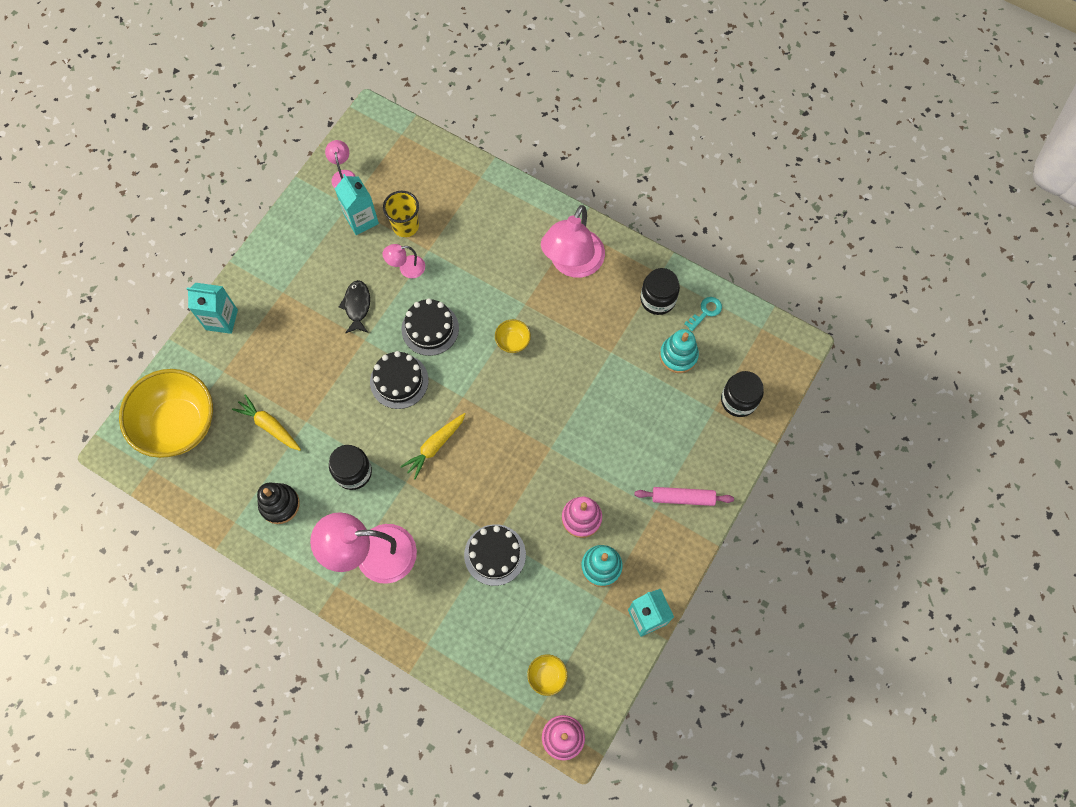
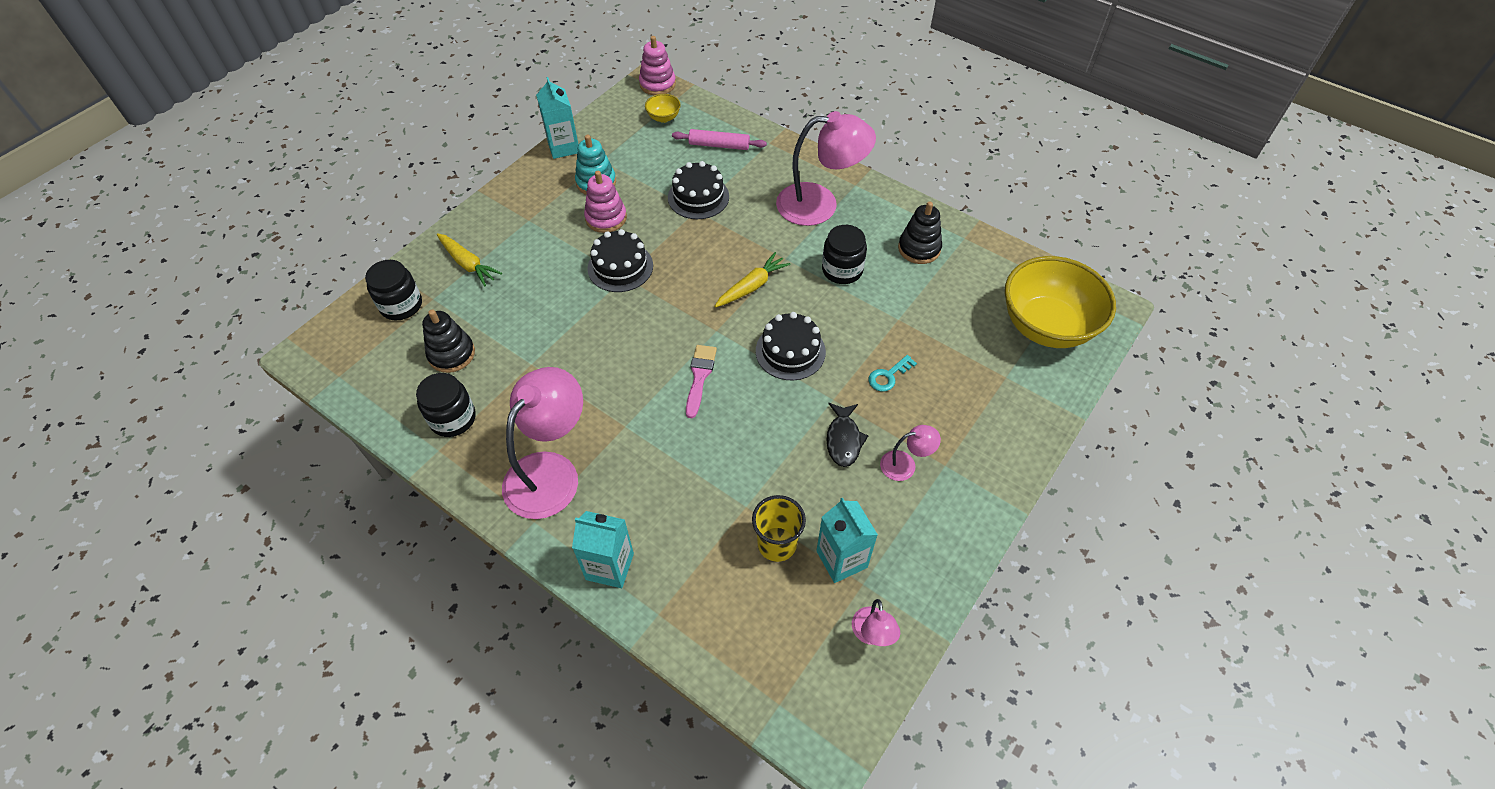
camera: 175 degrees left, 15 degrees down
(222, 319) = (1020, 436): turquoise carton -> turquoise carton (609, 566)
(269, 426) = (940, 317): yellow carrot -> yellow carrot (468, 264)
(406, 268) = (777, 483): pink lamp -> pink lamp (905, 464)
(430, 328) = (750, 405): black cake -> black cake (620, 267)
(472, 351) = (699, 377): none -> pink brush
(513, 341) = (648, 383): yellow bowl -> none
(678, 355) = (451, 354): turquoise stacking toy -> black stacking toy
(683, 498) = (497, 227): pink rolling pin -> pink rolling pin (719, 145)
(705, 312) = (398, 399): turquoise key -> turquoise key (888, 376)

